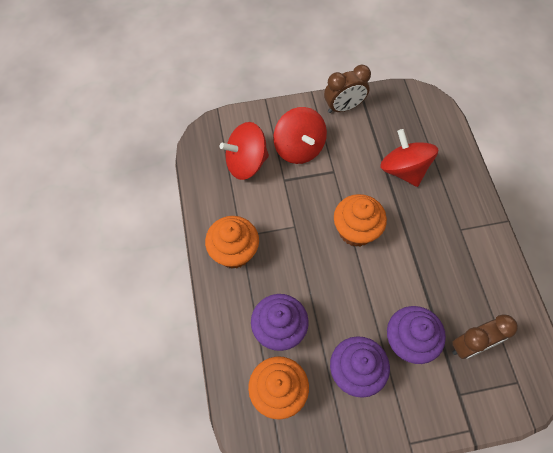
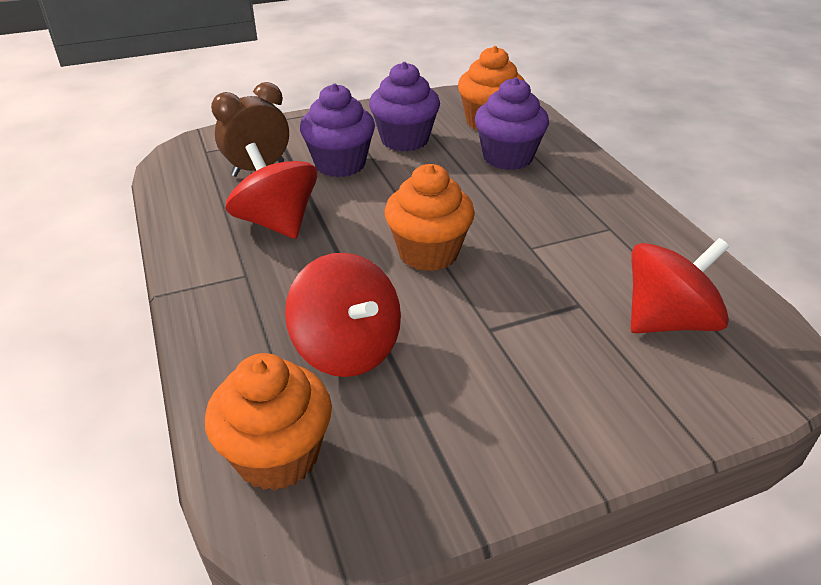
camera: 170 degrees right, 25 degrees down
(234, 252) = (608, 211): orange cupcake -> orange cupcake (277, 456)
(299, 148) = (576, 359): red spinning top -> red spinning top (277, 222)
(343, 107) = (506, 464): brown clock -> none

